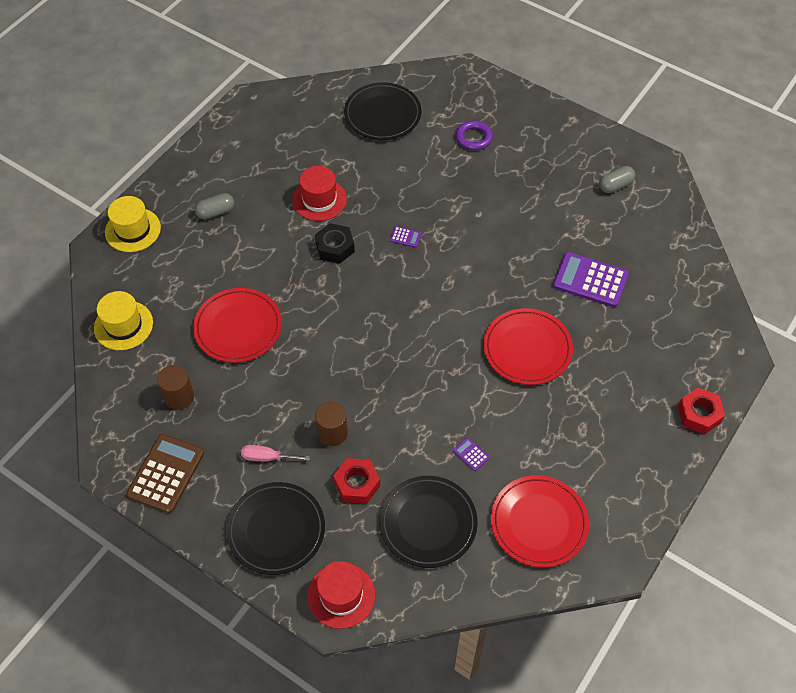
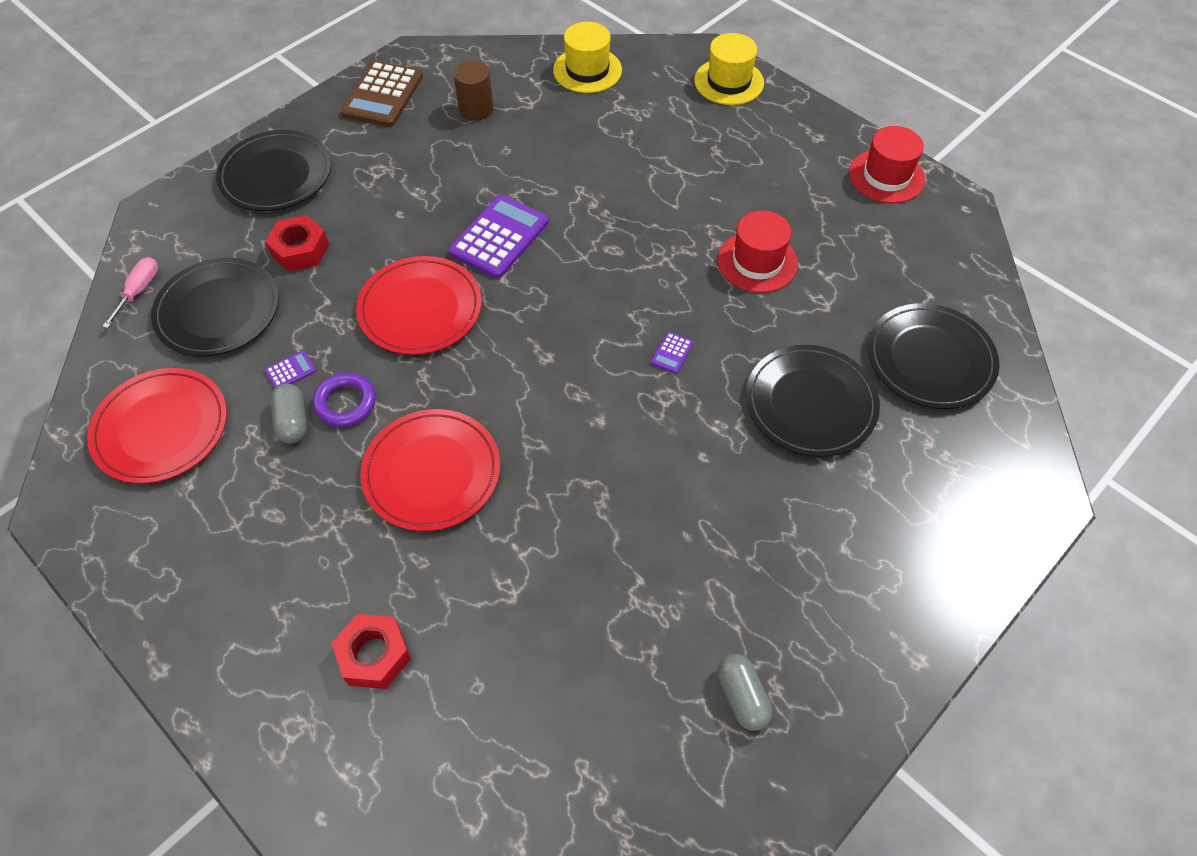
camera: 100 degrees right, 0 degrees up
(166, 473) = (382, 95): brown calculator -> brown calculator turned 75 degrees clockwise
(216, 212) = (748, 155): grey capsule -> grey capsule (292, 421)
(238, 327) = (558, 163): red plate -> red plate (420, 309)
(267, 457) = (369, 175): pink screwdriver -> pink screwdriver (139, 291)
(332, 433) = (378, 235): brown cylinder -> none
(335, 247) = (667, 269): black nut -> none
(341, 595) = (172, 220): red hat -> red hat (886, 176)
(428, 167) = (810, 403): none -> black plate
(473, 138) = (874, 481): purple ring -> purple ring (345, 403)
(590, 280) = (536, 595): purple calculator -> purple calculator (499, 237)
(699, 414) = (230, 697): red nut -> red nut (374, 655)

